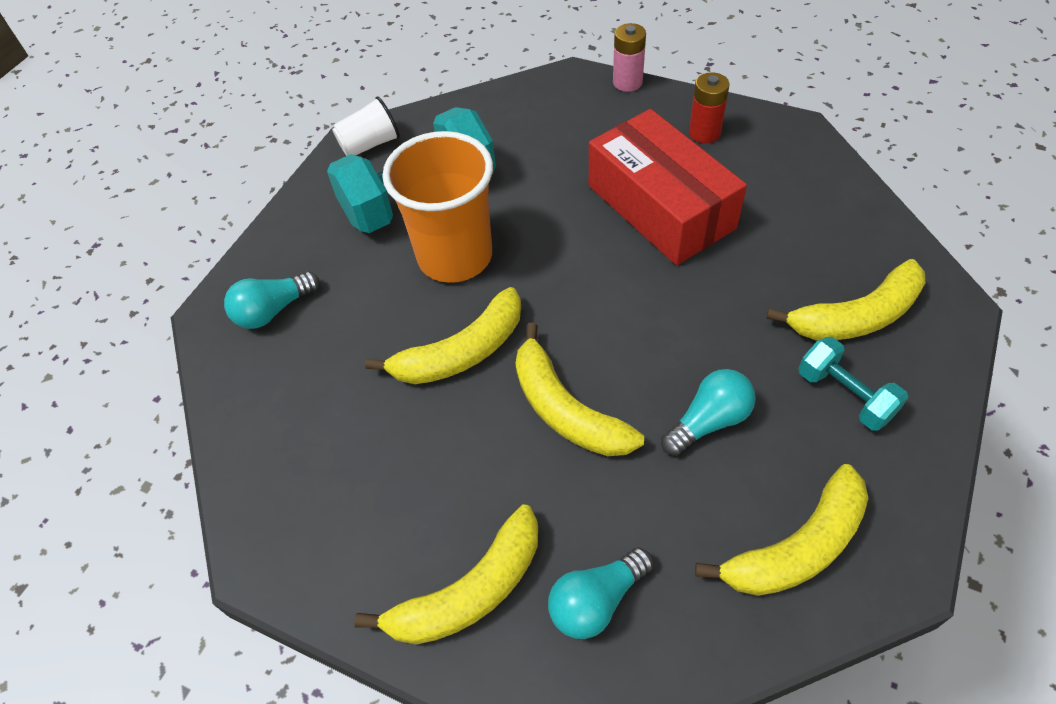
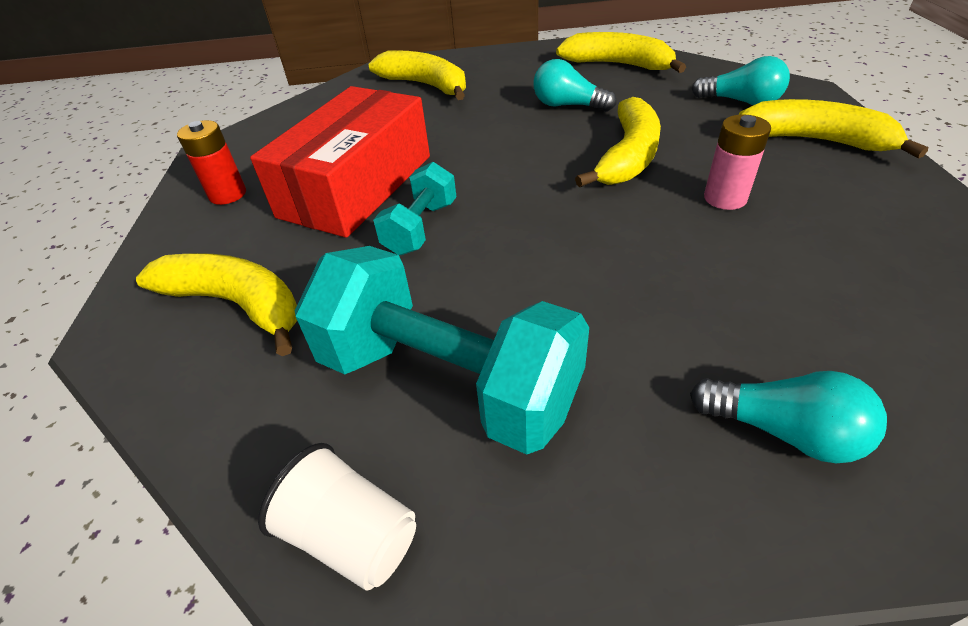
camera: 120 degrees left, 10 degrees down
(455, 256) = (527, 292): orange cup -> none
(461, 352) = (641, 229): yellow banana -> yellow banana (237, 304)
(627, 82) = (129, 276): pink battery -> pink battery (725, 198)
(844, 395) = (497, 75): turquoise dumbbell -> turquoise dumbbell (421, 228)

